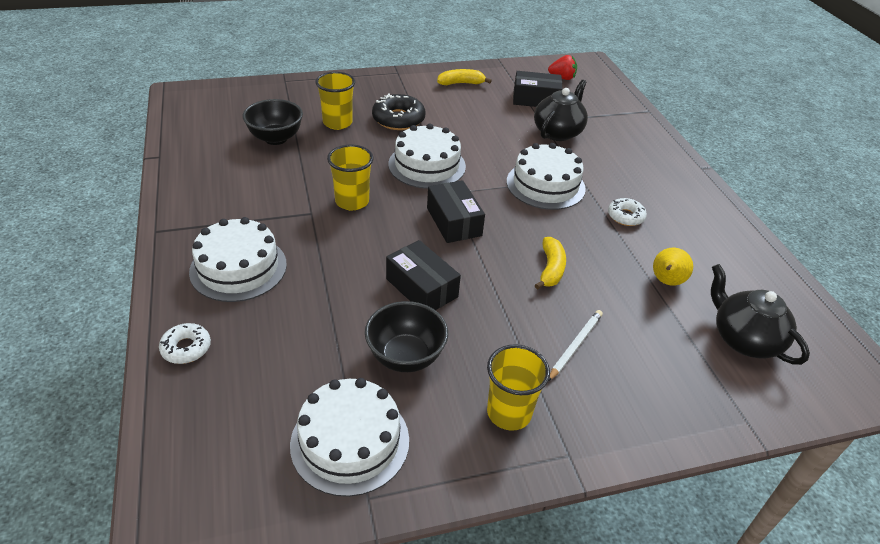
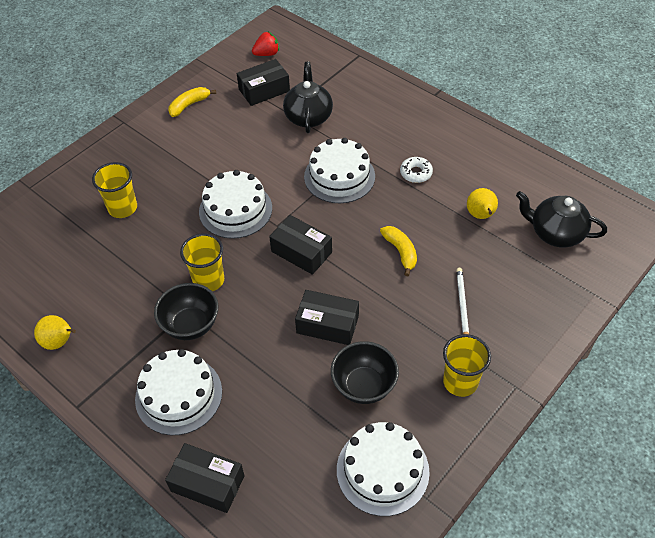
camera: 30 degrees left, 10 degrees up
(186, 348) = (207, 483): white donut -> black box
(194, 182) = (60, 342): none -> yellow pear
(276, 138) = (85, 255): black bowl -> black bowl (191, 325)
(398, 119) = (171, 175): black donut -> none

